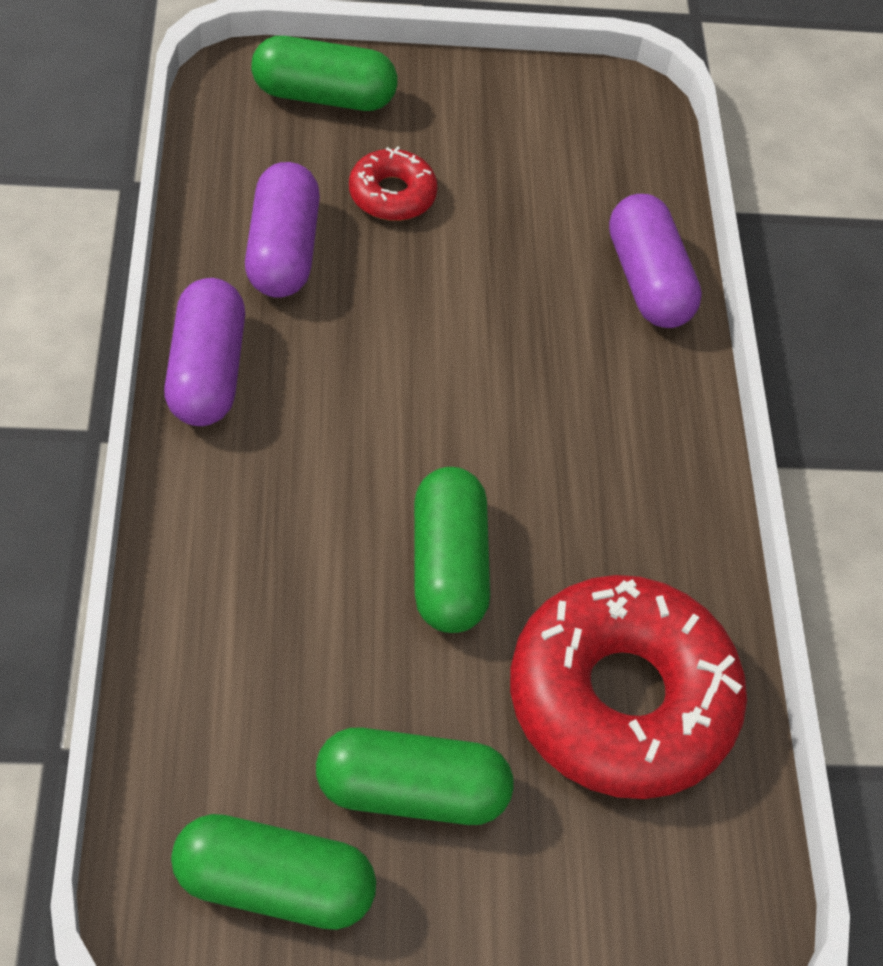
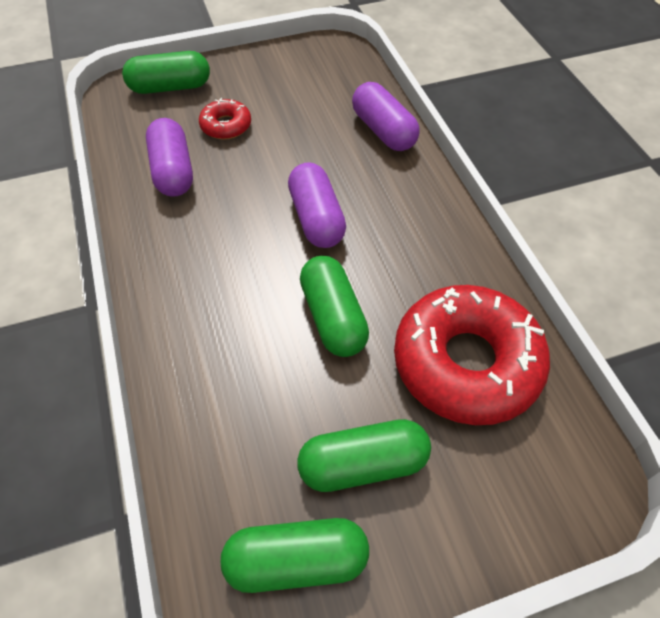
camera: 10 degrees left, 0 degrees up
(206, 372) = (149, 249): purple capsule -> purple capsule (316, 218)

